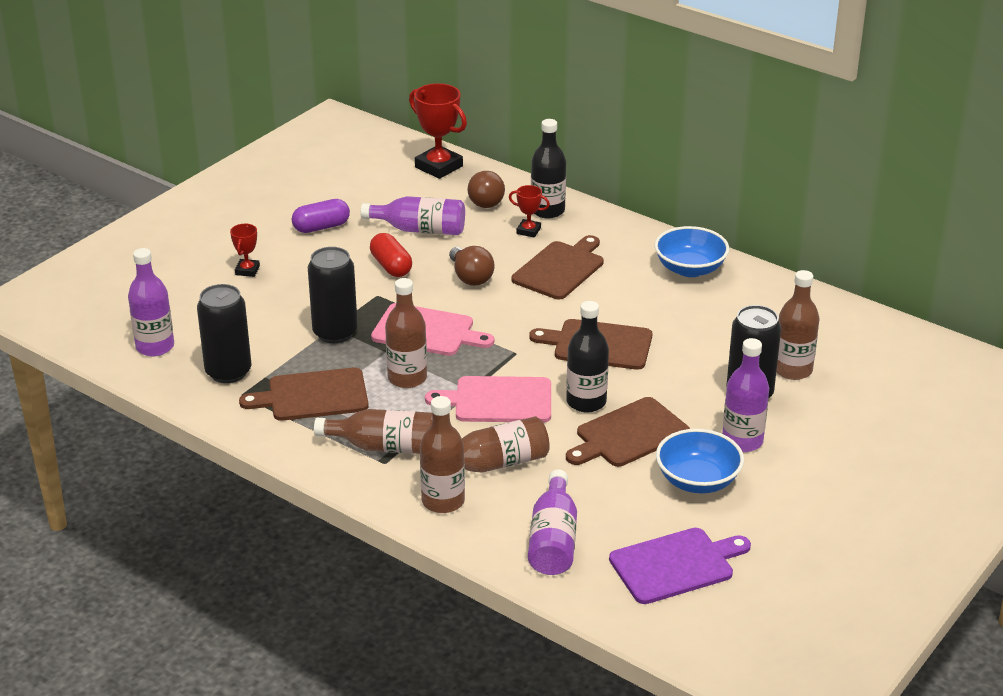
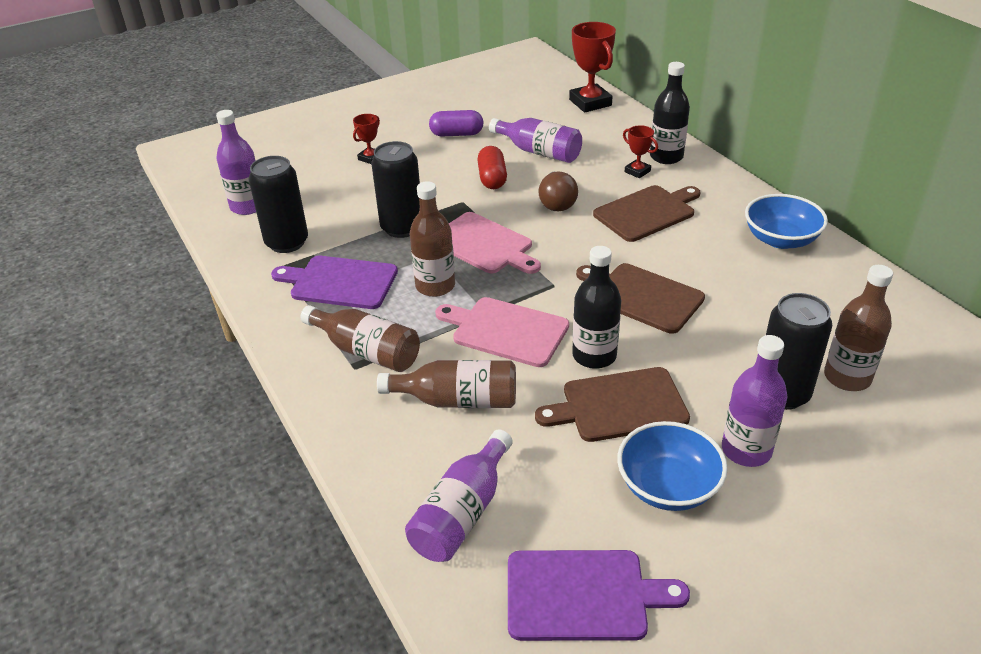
camera: 25 degrees right, 5 degrees up
(313, 396) = (340, 282): brown cutting board -> purple cutting board
(443, 501) = (380, 428): brown bottle -> none
(487, 200) = (615, 138): brown light bulb -> none

